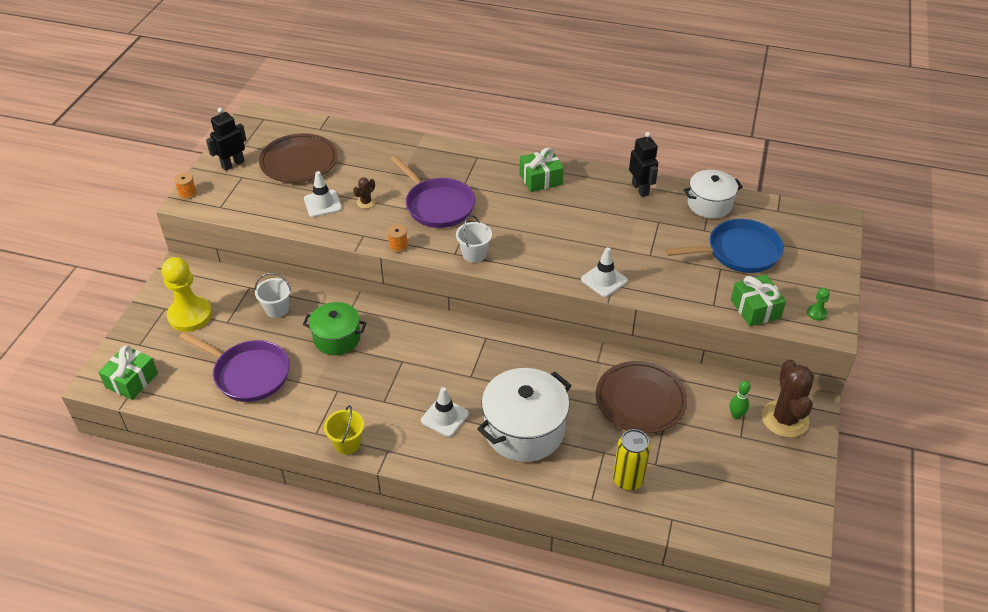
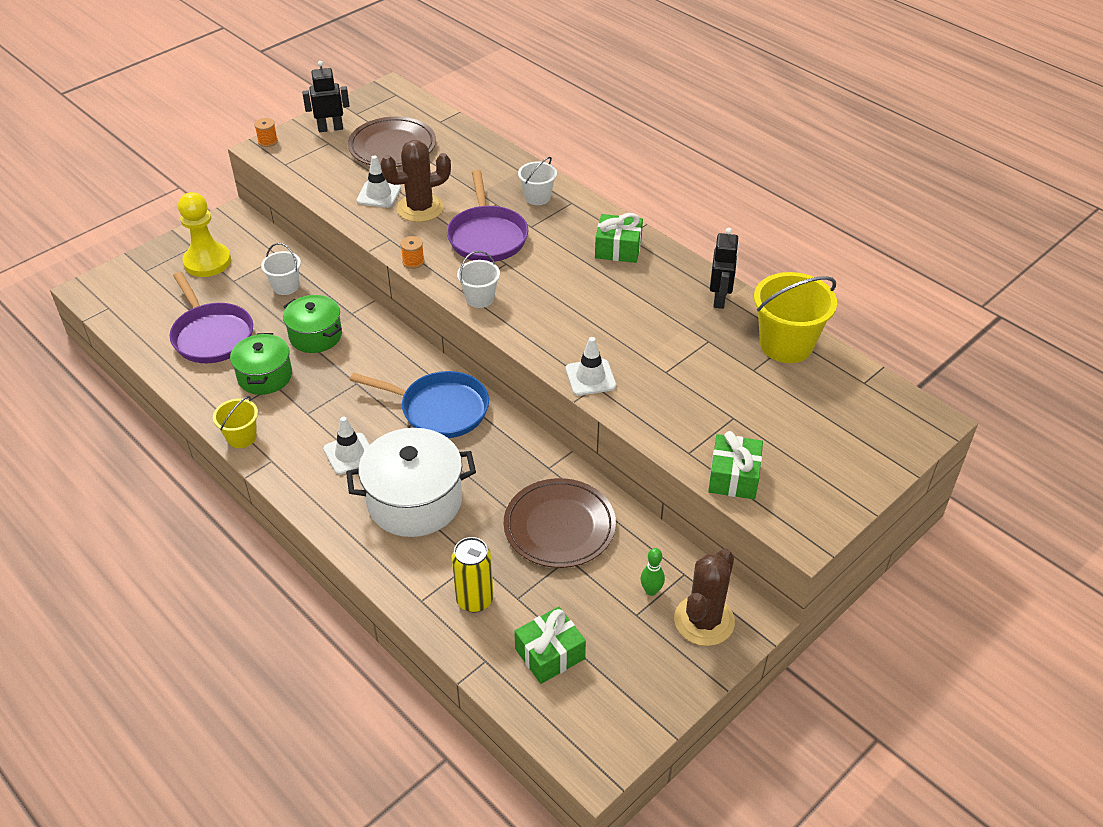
camera: 30 degrees right, 0 degrees up
(132, 380) = (113, 300): green gift -> green gift (550, 654)
(323, 387) = (265, 376): none -> green pot
(366, 202) = (420, 208): brown cactus -> brown cactus, size x2.19
(448, 162) = (537, 197): none -> white bucket
(709, 204) = (786, 345): white pot -> yellow bucket
(738, 252) = (772, 409): blue pan -> blue pan (439, 409)
(816, 313) = (803, 512): green pawn -> none

